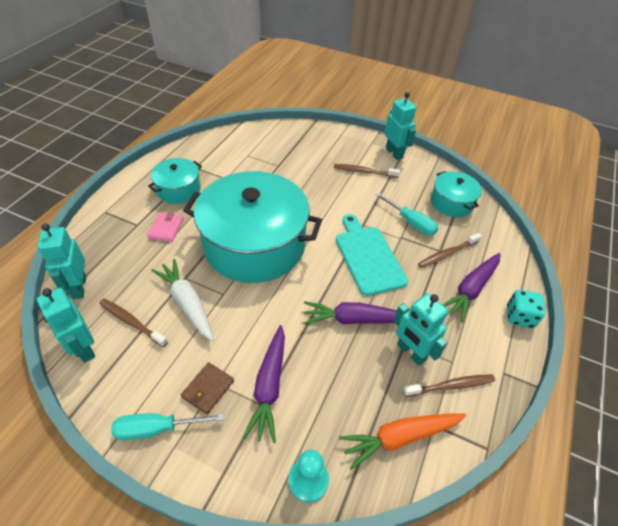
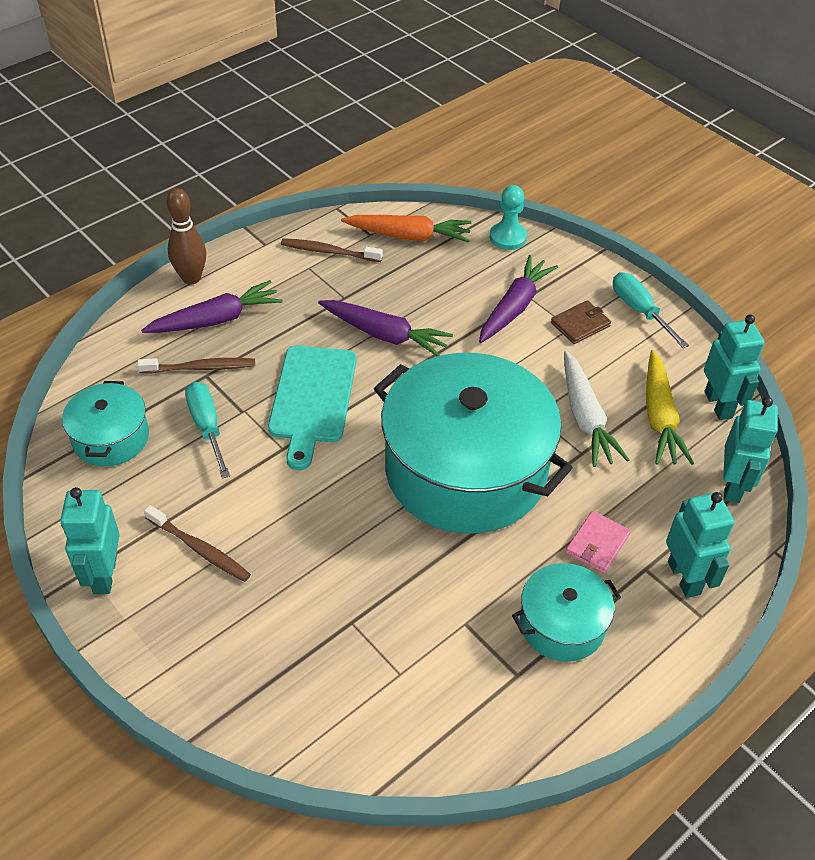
camera: 155 degrees left, 0 degrees up
(132, 322) = (659, 417): brown toothbrush -> yellow carrot
(156, 429) = (639, 310): turquoise screwdriver -> turquoise screwdriver turned 135 degrees counterclockwise
(411, 352) = (345, 287): turquoise robot -> turquoise robot (684, 578)
(519, 317) = (191, 278): turquoise dice -> brown bowling pin

